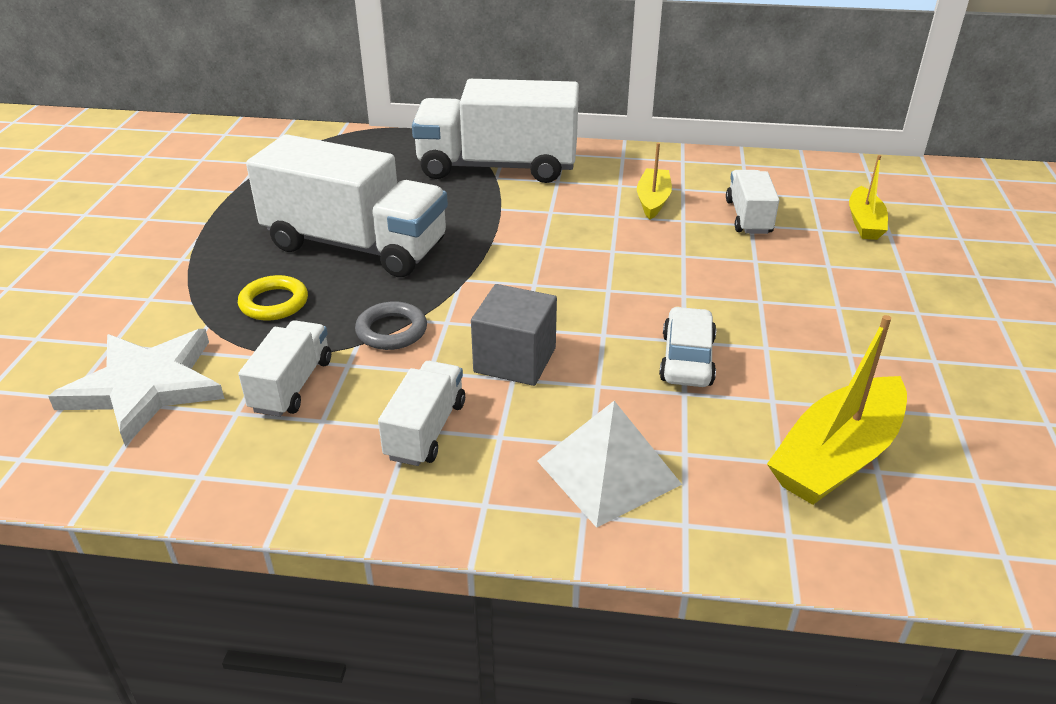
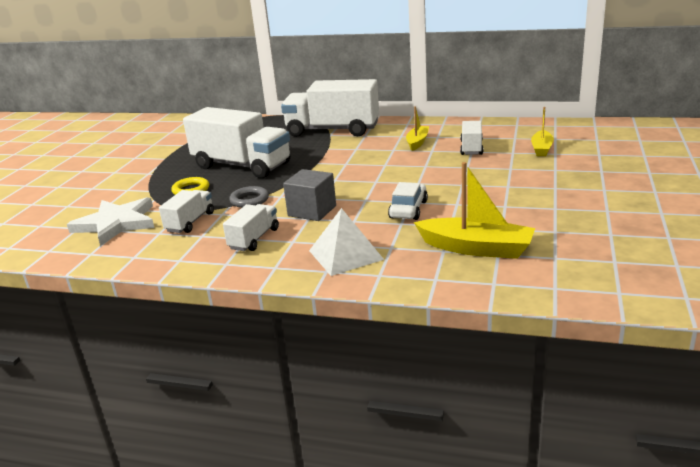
camera: 10 degrees right, 10 degrees down
(836, 457) = (476, 248): yellow boat -> yellow boat turned 120 degrees counterclockwise

